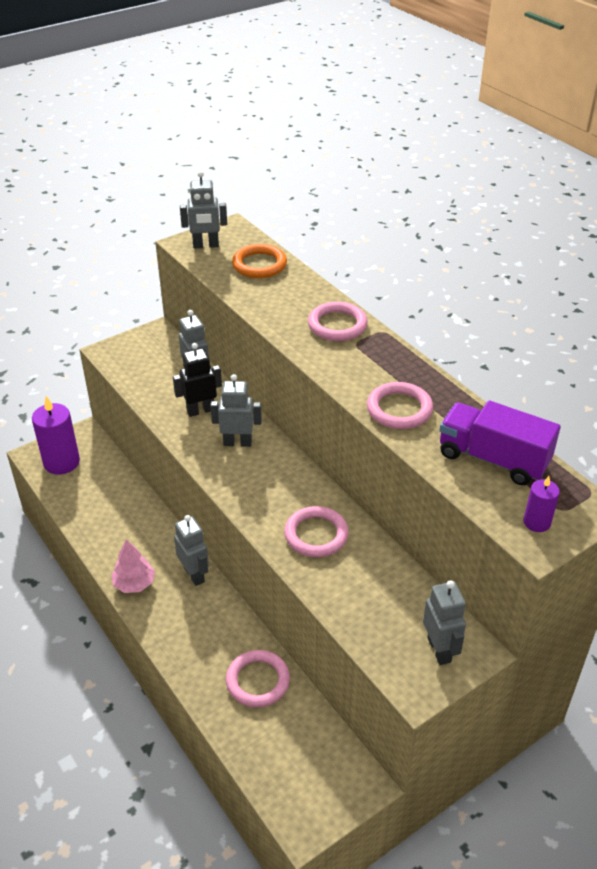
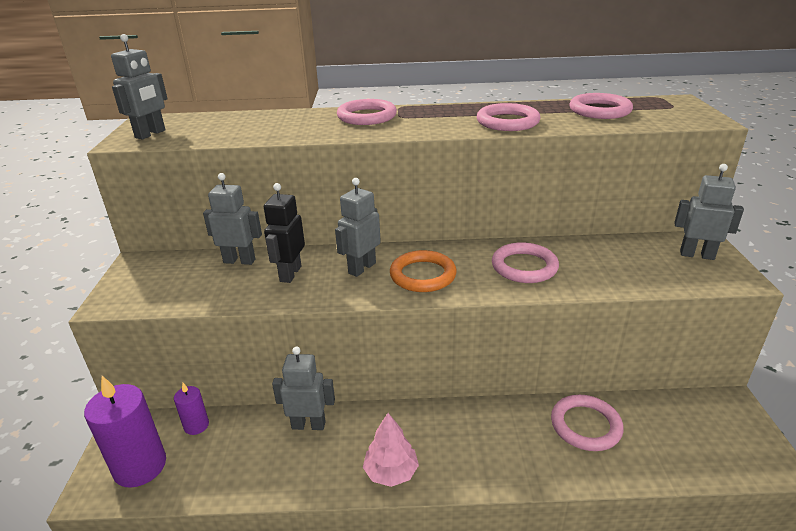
camera: 55 degrees left, 10 degrees down
(194, 574) = (419, 417): grey robot -> grey robot (308, 425)
(259, 265) = (228, 122): orange ring -> orange ring (423, 275)
(493, 459) = (599, 110): purple truck -> pink ring
(536, 522) = (683, 115): purple candle -> purple candle (196, 425)

